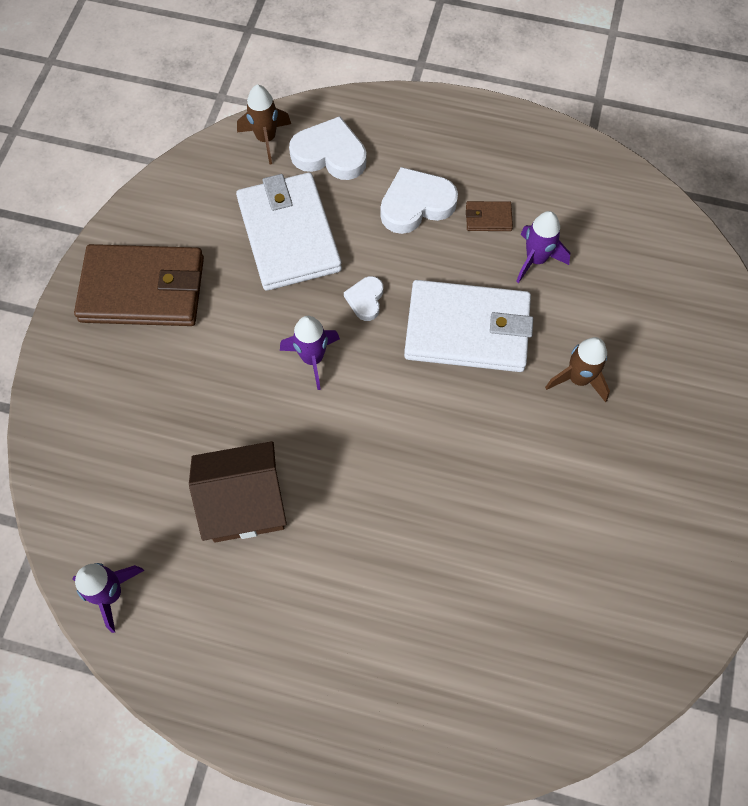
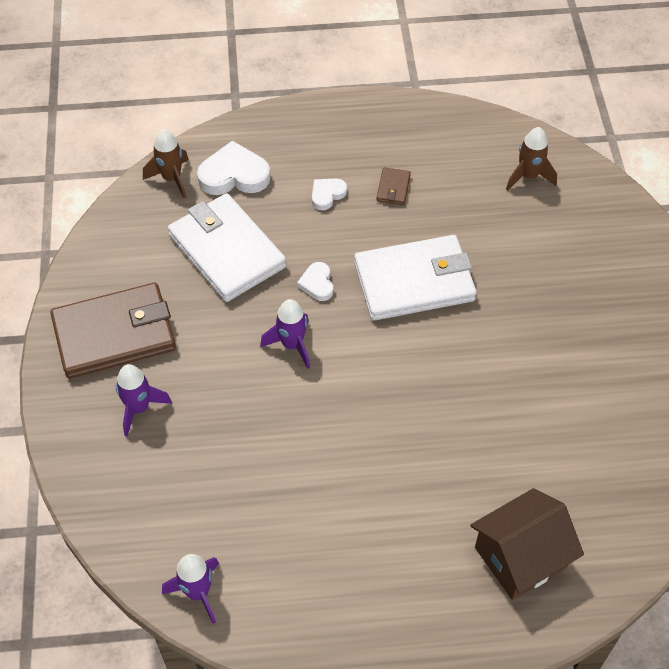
camera: 20 degrees left, 10 degrees down
(244, 503) = (284, 480): brown house -> brown house (520, 557)
(416, 204) = (327, 195): white heart -> white heart, size x0.56
(488, 218) = (393, 188): brown wallet -> brown wallet turned 60 degrees counterclockwise
(536, 259) = (447, 209): purple rocket -> purple rocket (139, 408)
(578, 379) = (522, 292): brown rocket -> brown rocket (528, 176)

